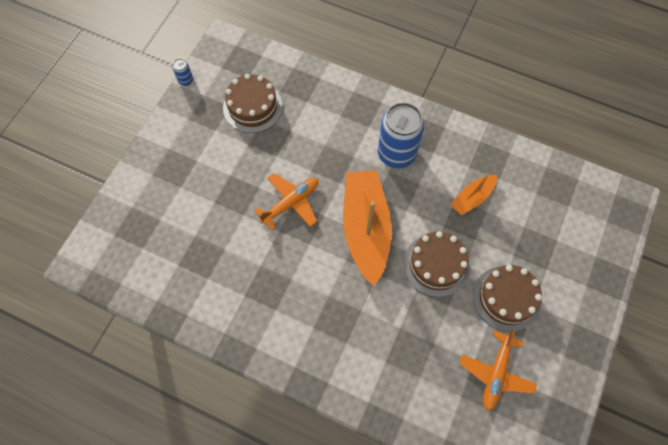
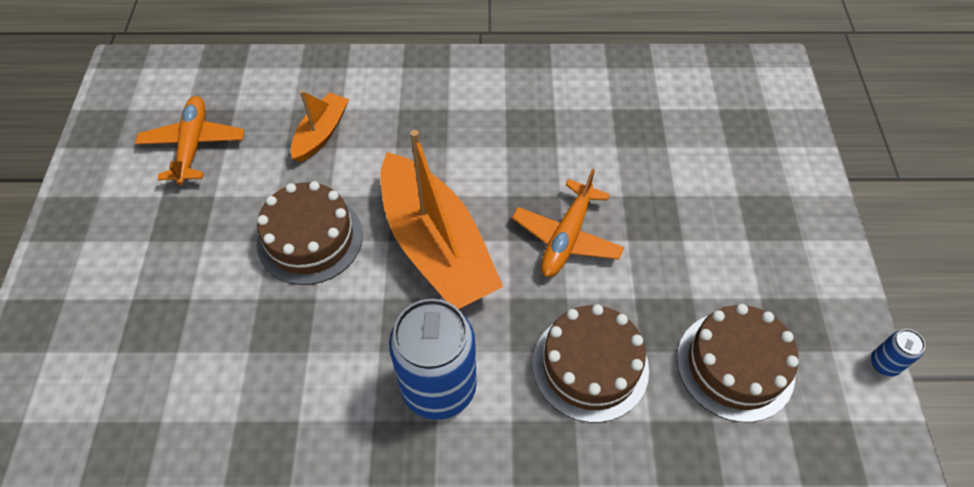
camera: 155 degrees right, 10 degrees down
(472, 198) = (278, 364): orange boat -> orange boat (321, 133)
(506, 298) = (192, 235): brown cake -> brown cake (590, 366)

